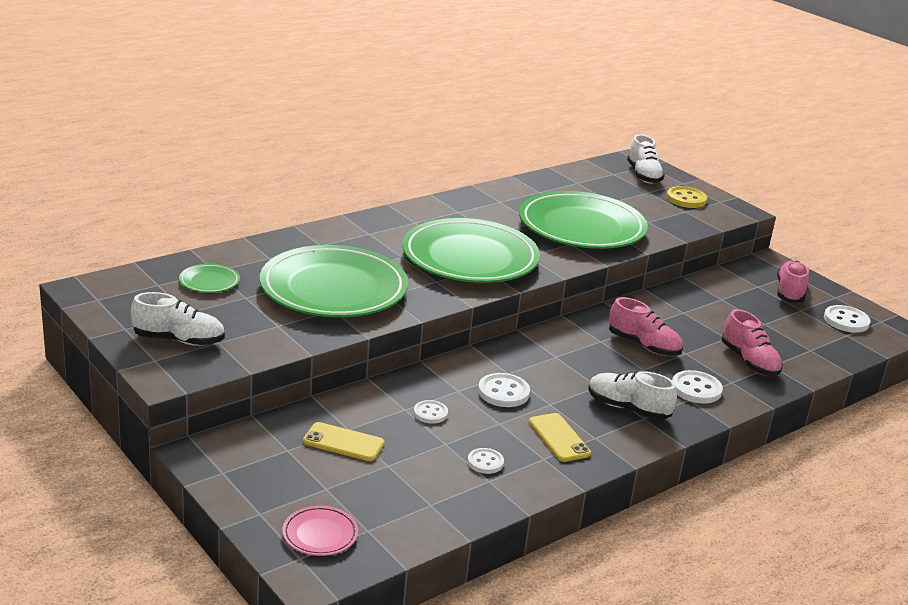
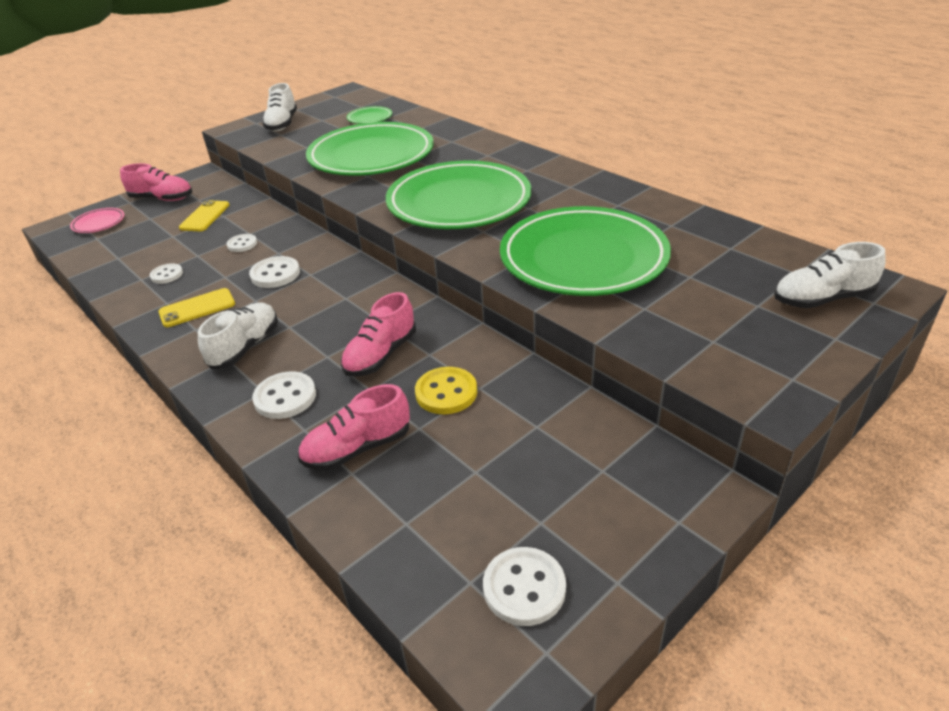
camera: 90 degrees right, 10 degrees up
(686, 199) = (765, 341): yellow button -> yellow button (446, 392)
(790, 292) = (601, 512): pink shoe -> pink shoe (162, 199)

